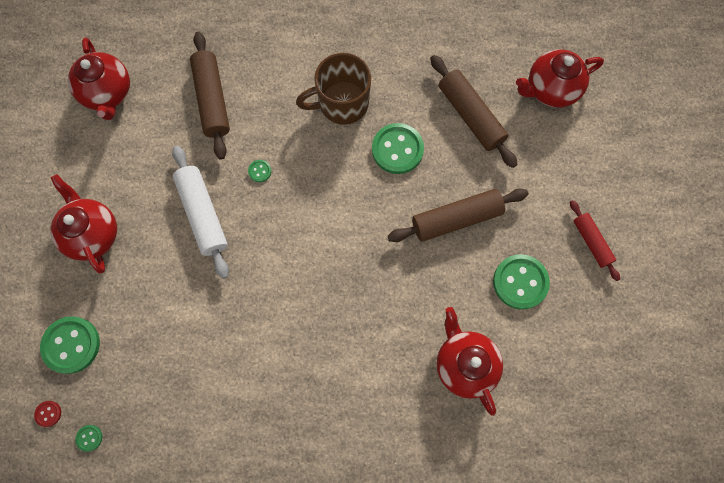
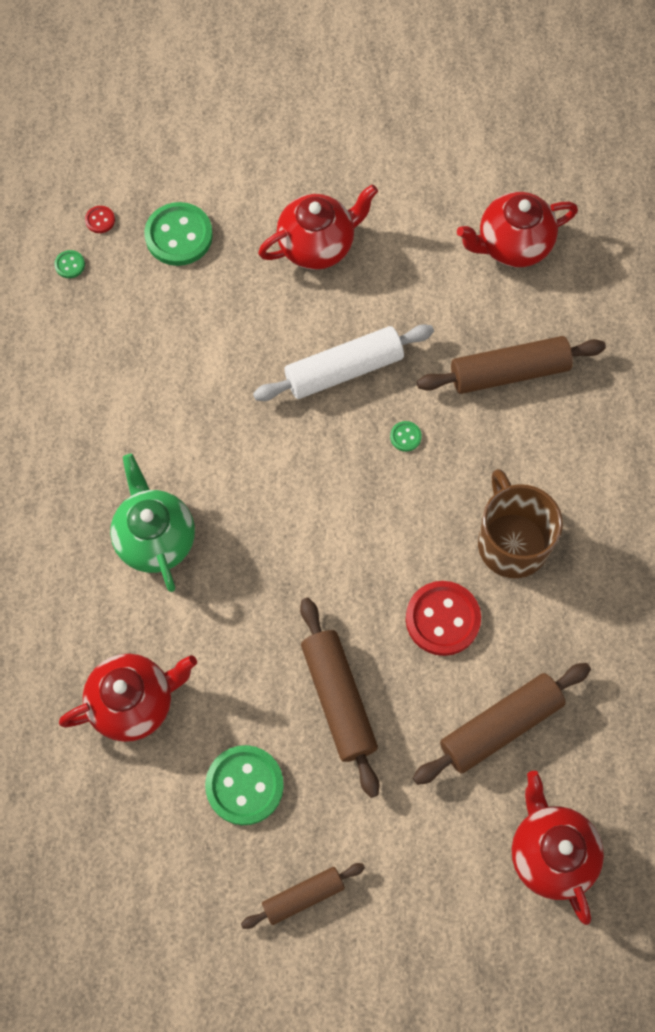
camera: 90 degrees right, 5 degrees down
(336, 353) = (155, 538): none -> green teapot
(397, 149) = (442, 619): green button -> red button
(591, 242) = (303, 896): red rolling pin -> brown rolling pin

